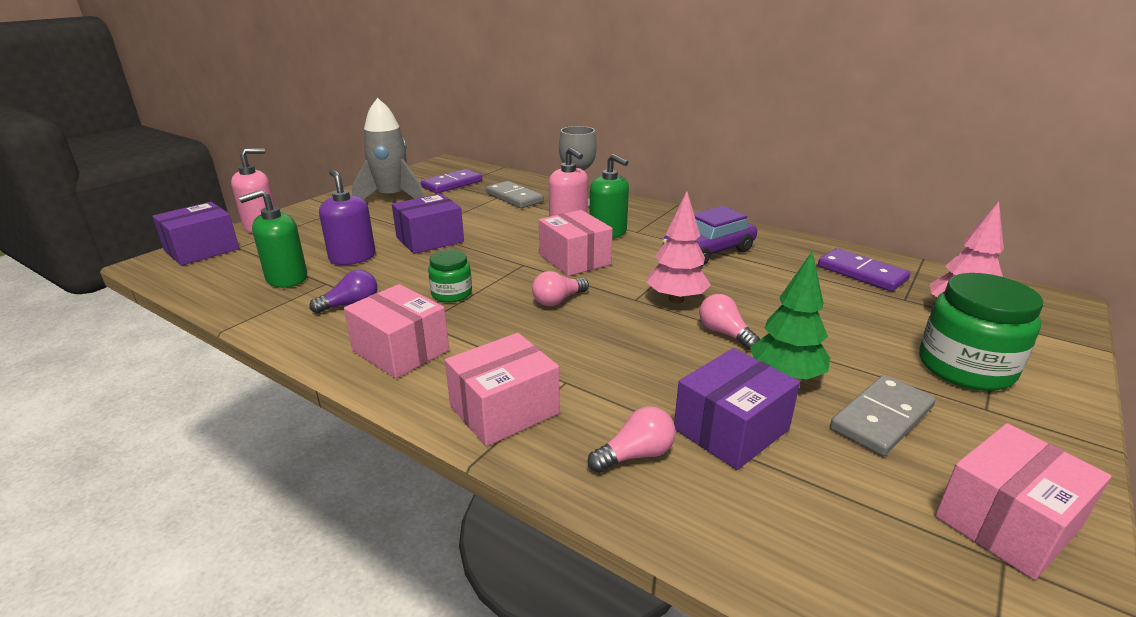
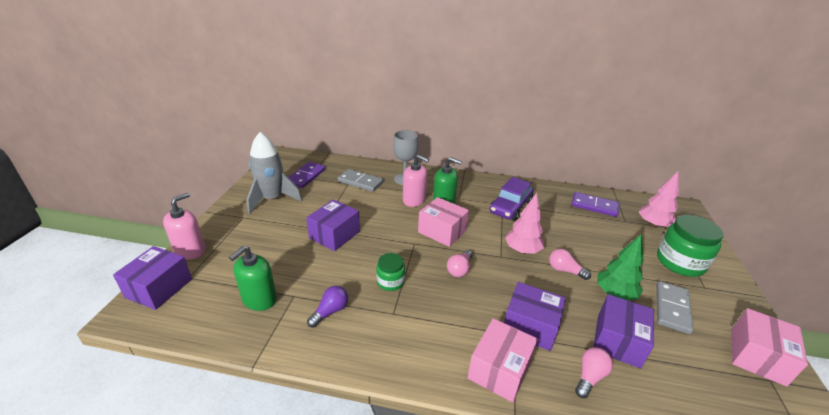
camera: 25 degrees left, 5 degrees up
(352, 257) = (292, 265): purple soap dispenser -> none
(401, 350) = (399, 342): pink box -> none
(600, 378) = (530, 326): none -> purple box

